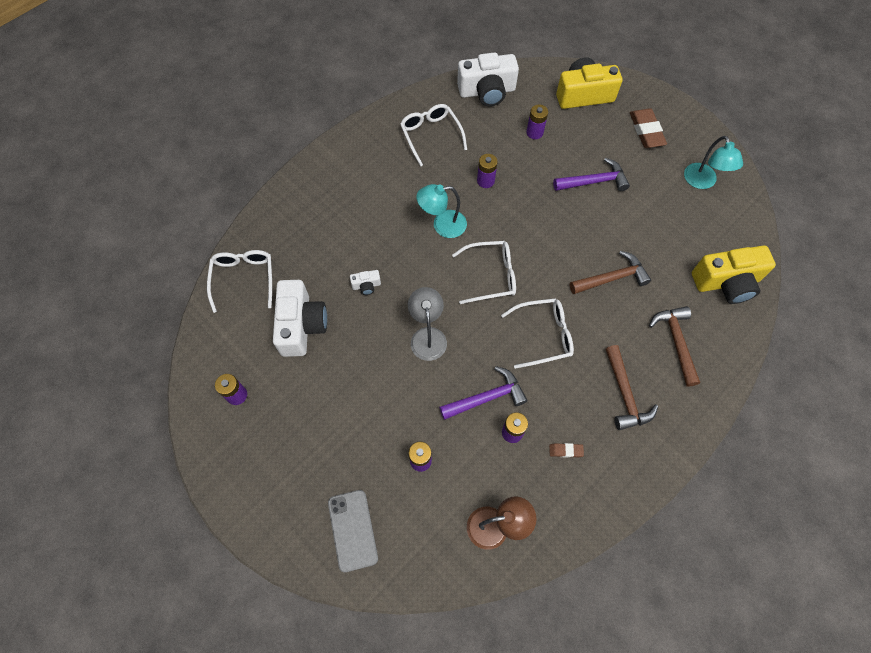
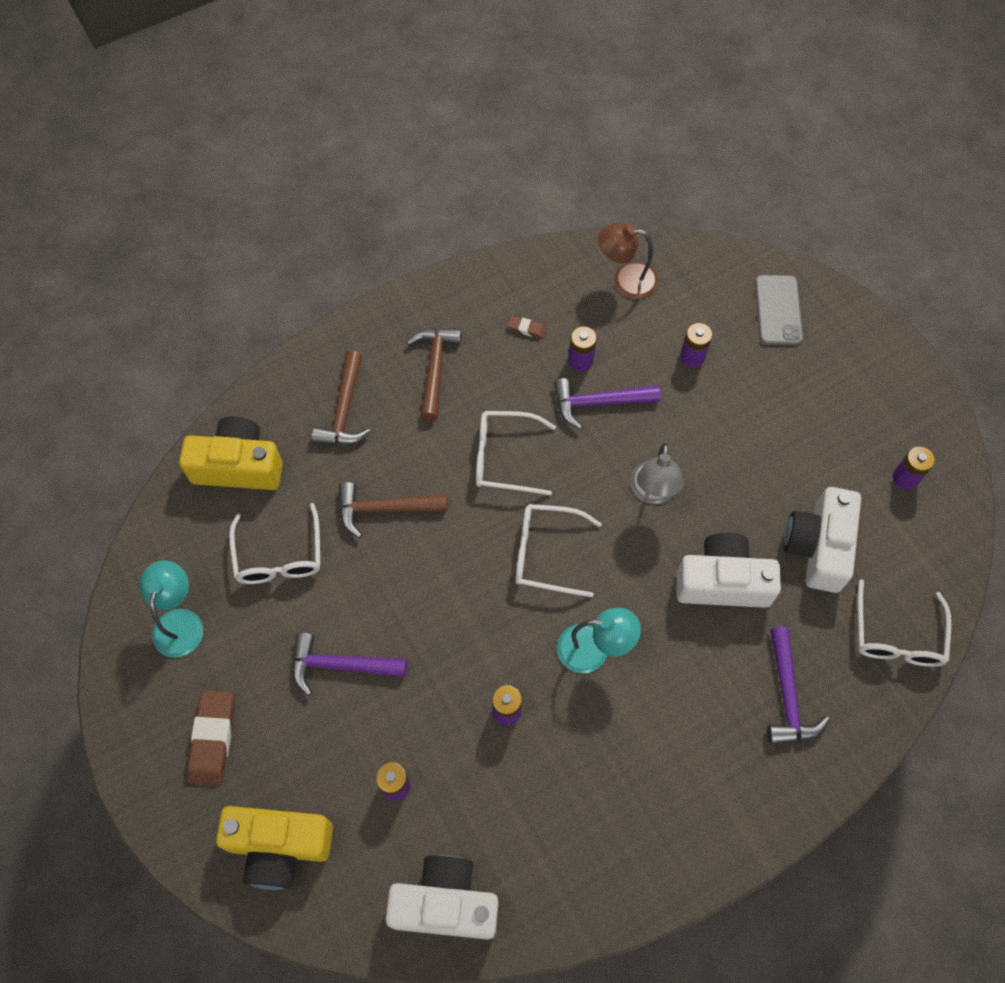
camera: 165 degrees left, 0 degrees up
(315, 227) = (787, 695): none -> purple hammer
(366, 285) = (722, 582): white camera -> white camera, size x2.29
(431, 136) = (570, 827): white glasses -> white glasses (279, 555)

